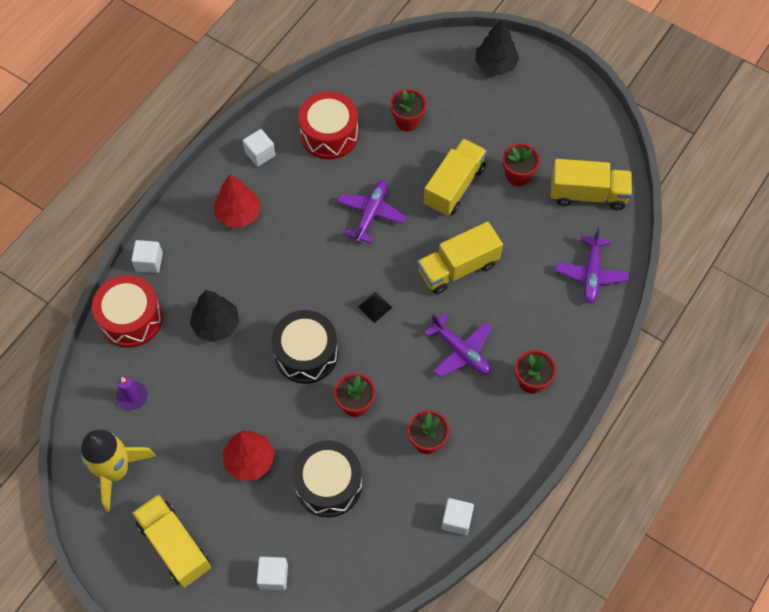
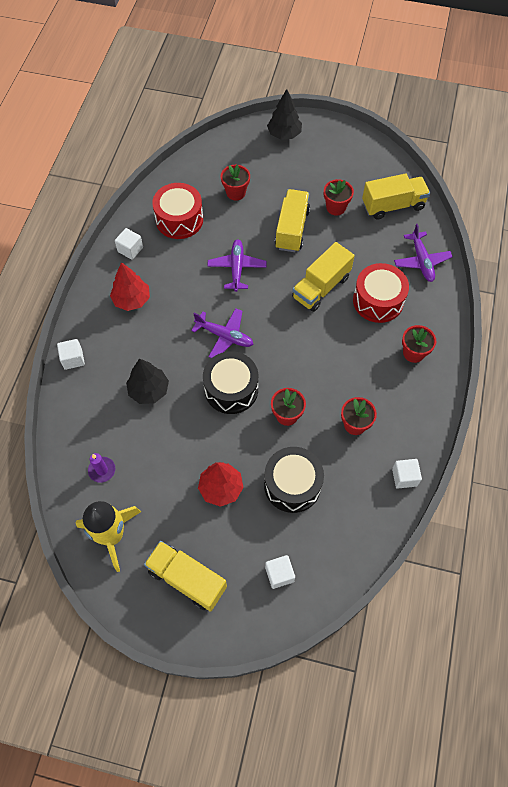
camera: 20 degrees left, 0 degrees up
(131, 318) = (76, 408): red drum -> red drum (378, 301)
(375, 307) = (270, 336): black pyramid -> none
(461, 351) = (351, 348): purple plane -> purple plane (225, 336)

